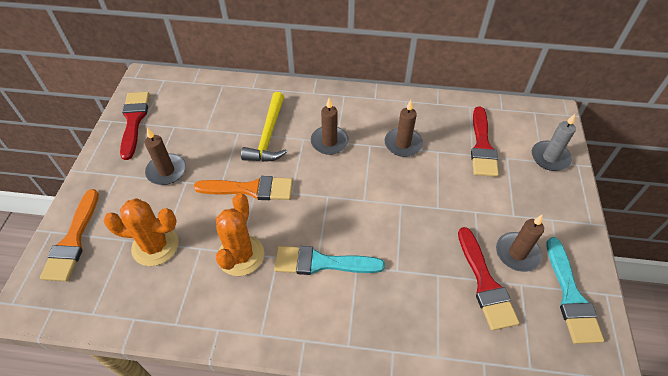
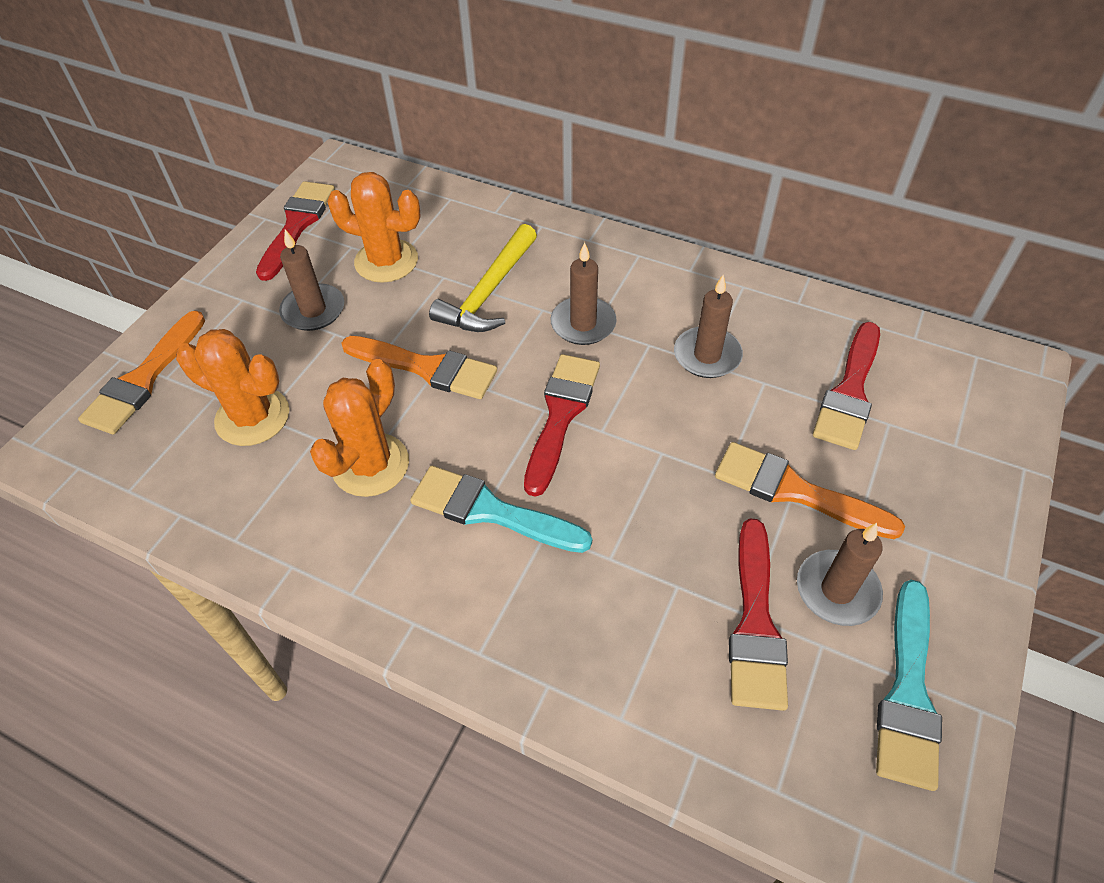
camera: 20 degrees right, 0 degrees up
(199, 131) = (386, 261): none -> orange cactus
(338, 197) = (561, 415): none -> red brush
(476, 206) = (794, 491): none -> orange brush
(550, 157) = (973, 442): grey candle -> none

